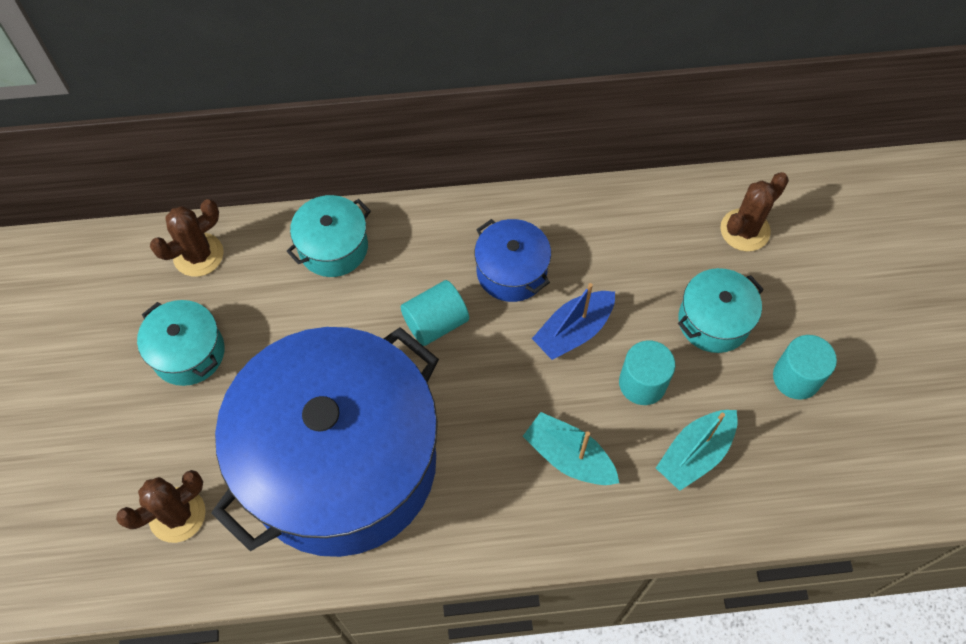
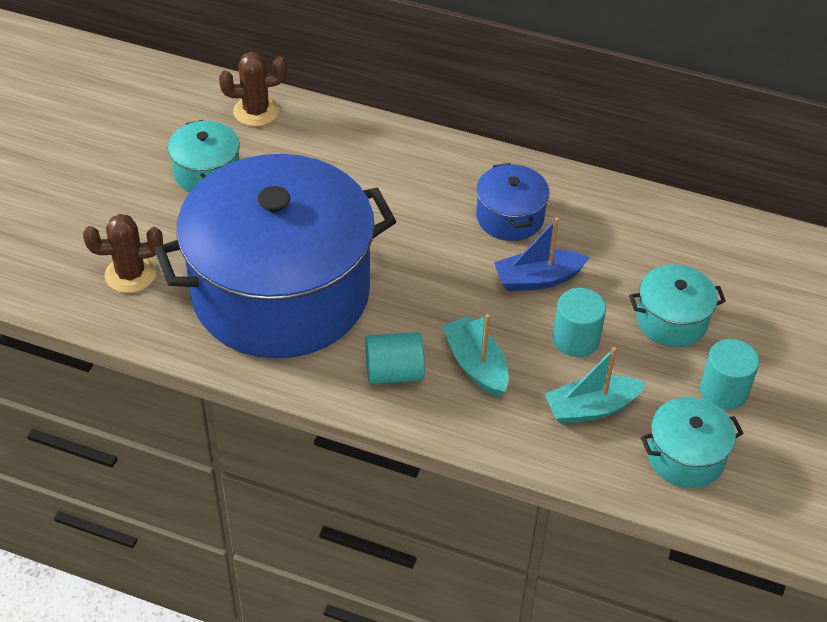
camera: 25 degrees right, 15 degrees down
(333, 247) = (368, 146): turquoise pot -> turquoise pot (685, 456)
(435, 323) = (421, 228): turquoise cylinder -> turquoise cylinder (394, 372)
(745, 230) = (745, 266): brown cactus -> none

